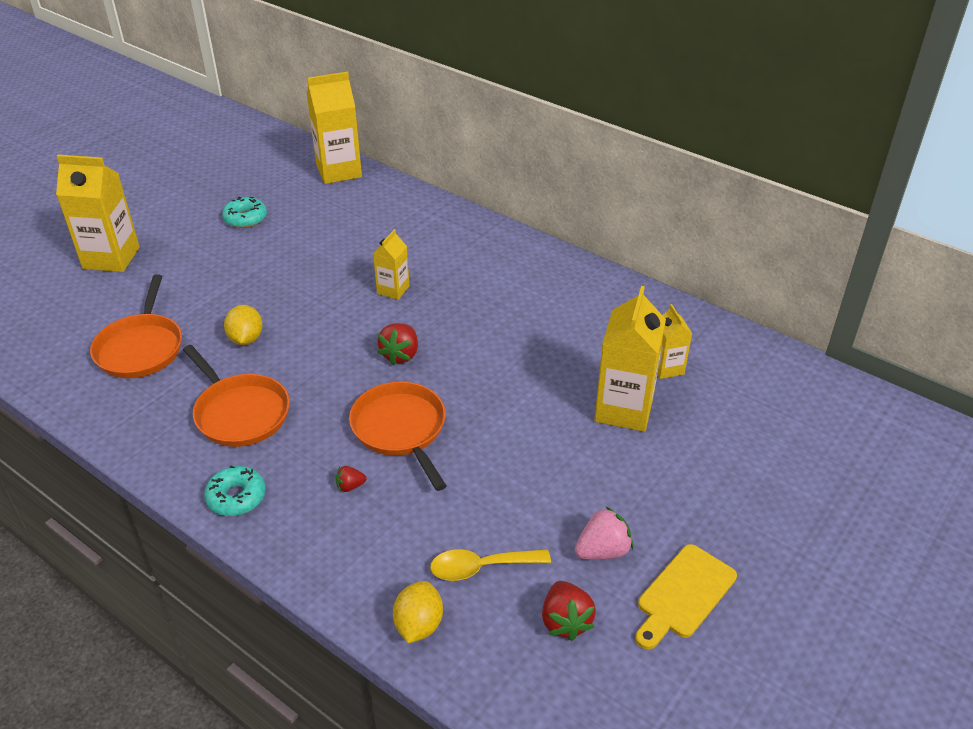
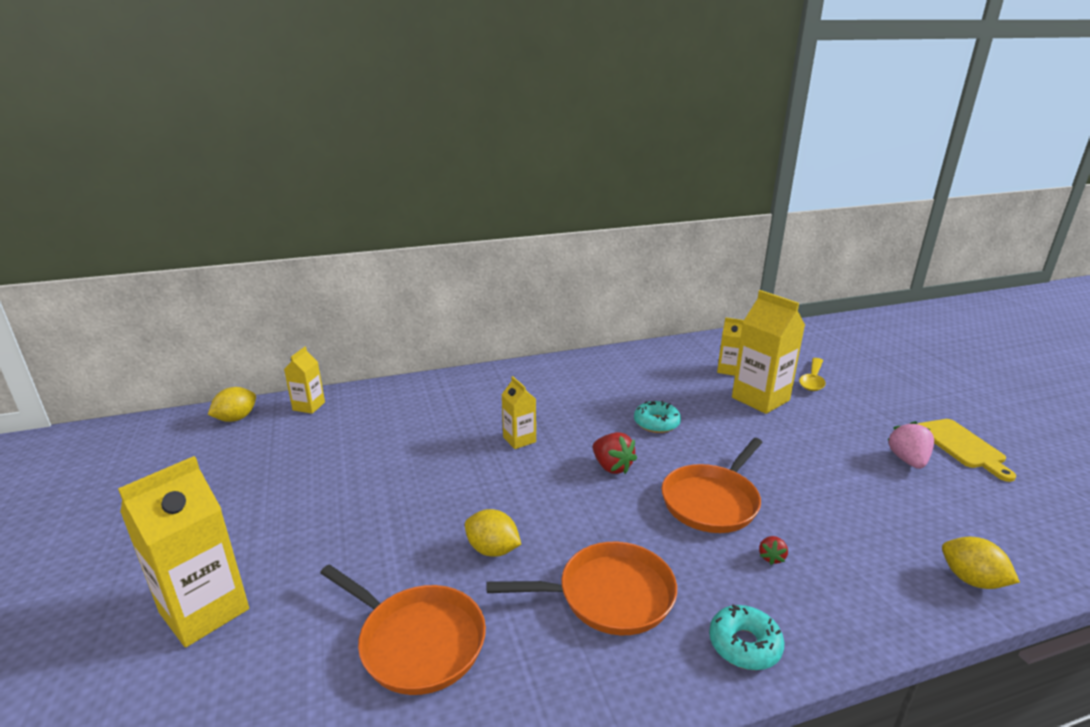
camera: 55 degrees left, 15 degrees down
(245, 218) = (293, 482): turquoise donut -> turquoise donut (656, 423)
(293, 153) = (236, 418): none -> yellow lemon
(339, 171) = (309, 406): yellow carton -> yellow carton, size x0.55
(400, 429) = (712, 501): orange pan -> orange pan turned 60 degrees counterclockwise
(481, 567) = (908, 521): yellow spoon -> yellow spoon (812, 380)
(565, 621) = (980, 503): red strawberry -> none

